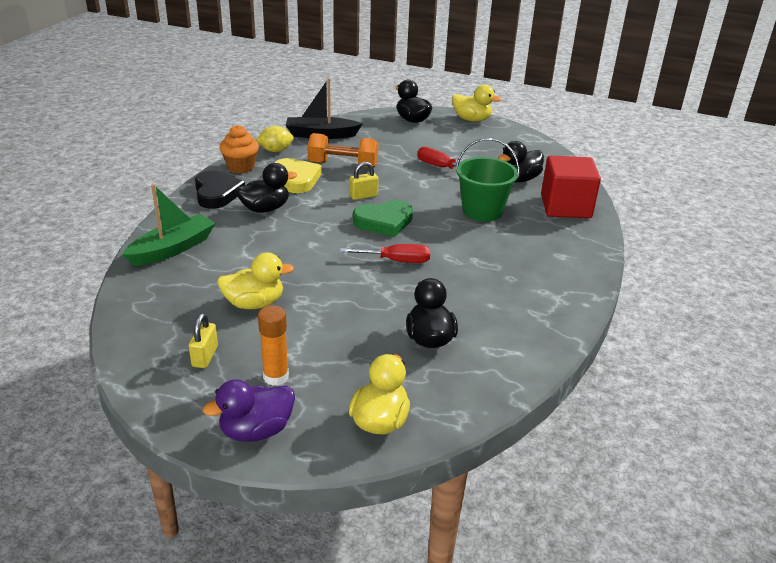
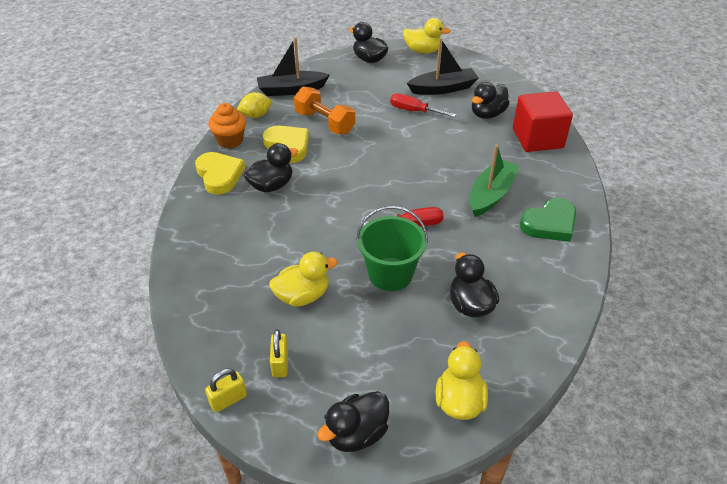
camera: 10 degrees left, 10 degrees up
(172, 249) = (203, 247): green boat -> green boat (491, 194)
(217, 193) = (219, 175): black heart -> yellow heart
(256, 430) = (356, 434): purple duck -> black duck
(276, 377) = (352, 373): orange glue stick -> none
(343, 165) = (325, 122): orange dumbbell -> orange dumbbell turned 45 degrees clockwise
(363, 196) = (356, 156): yellow padlock -> yellow padlock (228, 400)
(384, 222) = (385, 182): green heart -> green heart (549, 224)
(480, 152) = (443, 88): none -> black boat
(482, 211) = (467, 155): green bucket -> green bucket (390, 274)

